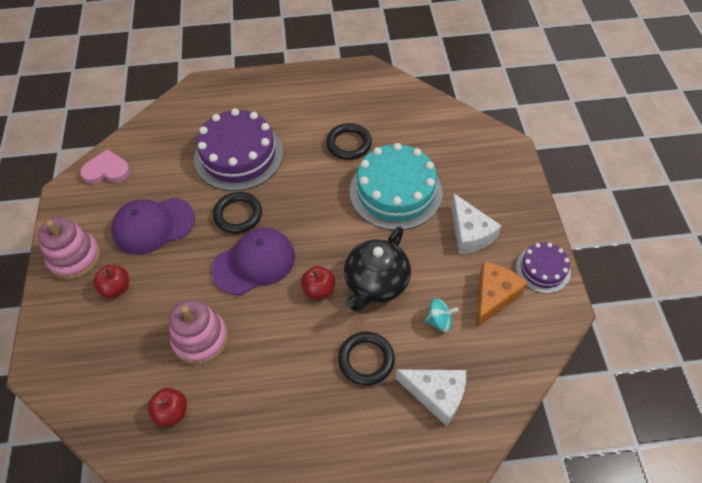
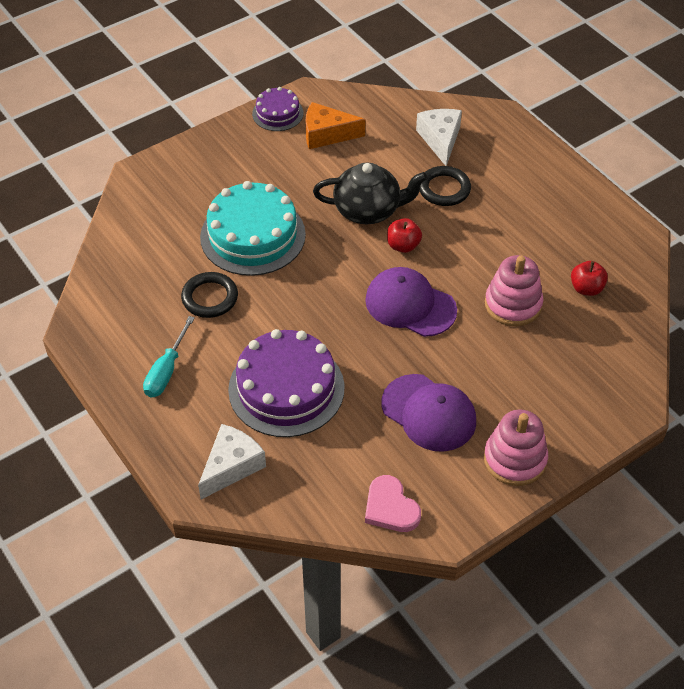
camera: 120 degrees left, 5 degrees down
(116, 288) = (517, 399): red apple -> none
(238, 215) = (365, 346): black ring -> none
(301, 101) = (166, 371): none -> turquoise screwdriver
(439, 321) = (375, 158): turquoise spinning top -> none
(469, 233) = (269, 168): white cheese -> white cheese (231, 466)

